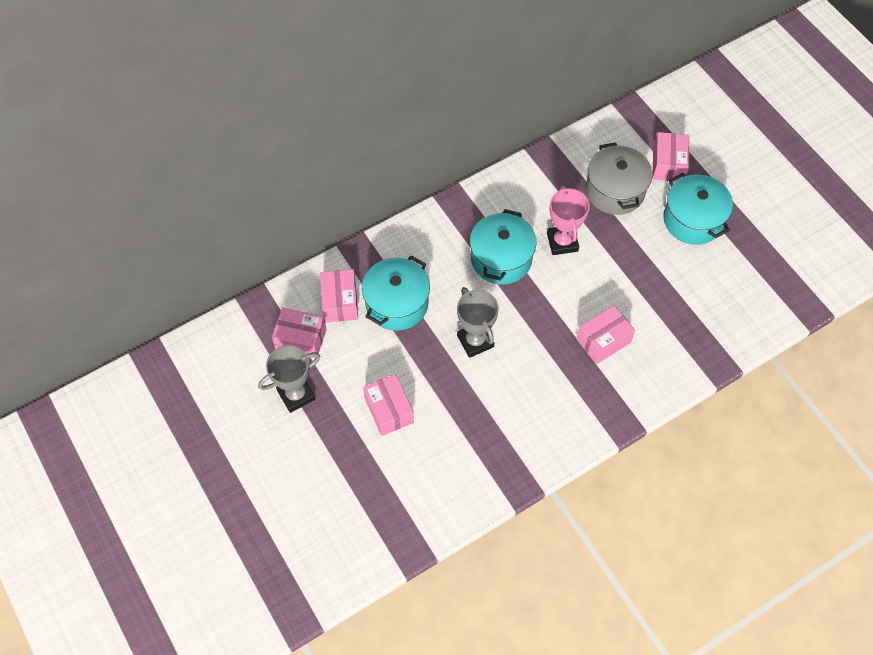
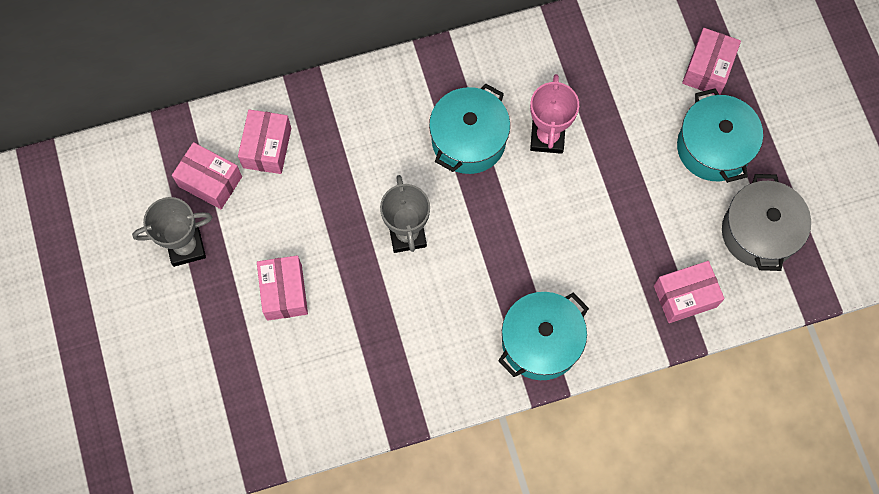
camera: 15 degrees right, 10 degrees up
(397, 304) = (331, 166): turquoise pot -> turquoise pot (540, 342)
(603, 341) = (556, 272): pink box -> pink box (685, 296)
(615, 191) = (632, 87): grey pot -> grey pot (759, 232)

